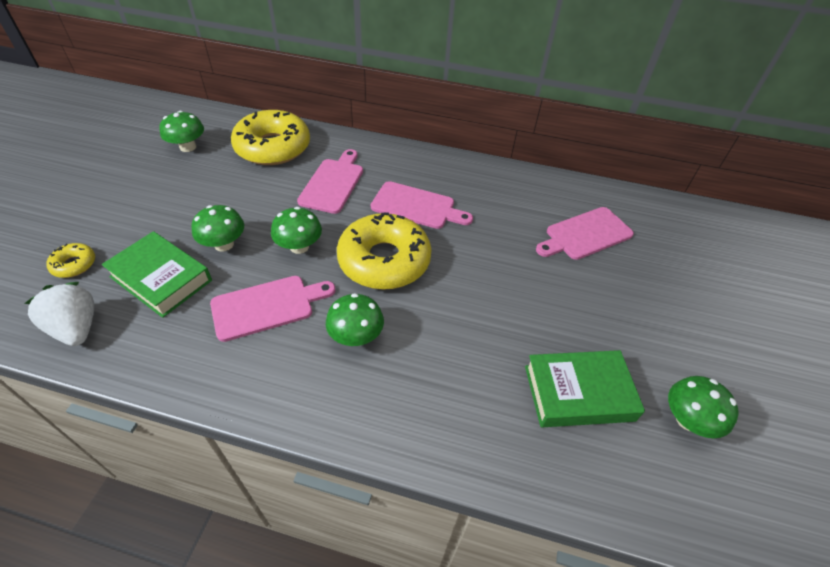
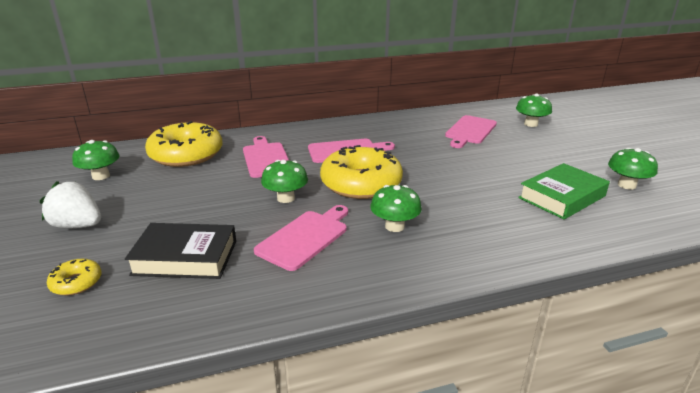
camera: 30 degrees left, 20 degrees down
(76, 328) = (138, 319): white strawberry -> white strawberry (78, 225)
(161, 278) = (185, 257): green book -> black book
(224, 244) = (218, 218): green mushroom -> green mushroom (531, 124)

